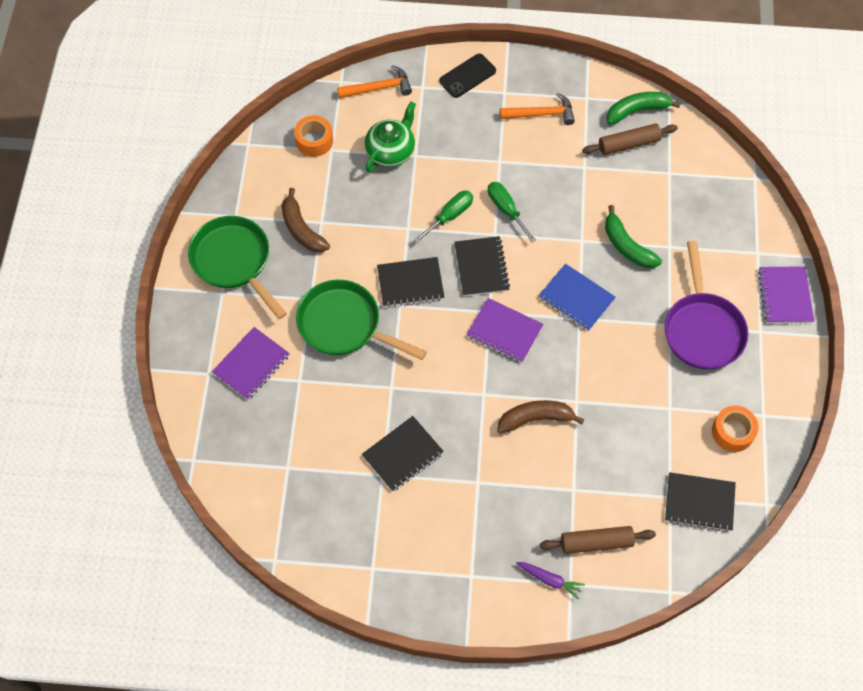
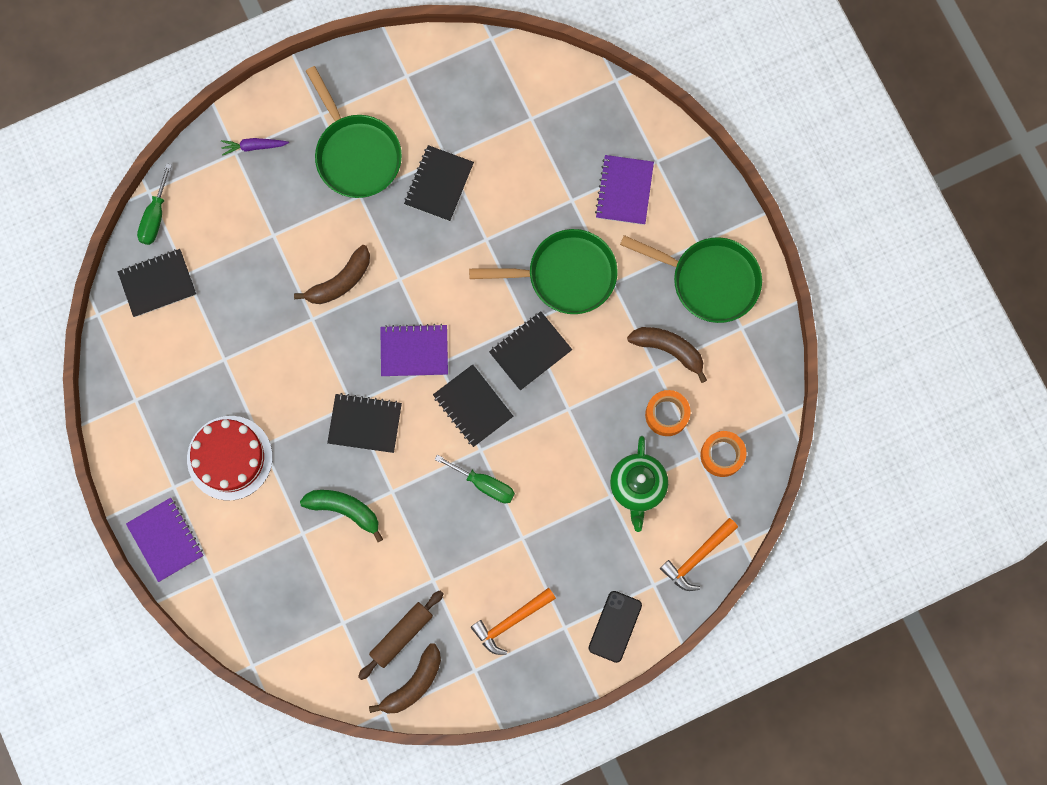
camera: 150 degrees right, 15 degrees up
(450, 216) = (535, 445): green screwdriver -> green screwdriver (155, 216)
(460, 521) = (356, 154): none -> green pan
(576, 298) = (365, 424): blue notebook -> black notebook
(596, 542) = (230, 199): brown rolling pin -> none
(637, 111) = (413, 683): green banana -> brown banana
(702, 329) = (229, 458): purple pan -> red cake
(732, 432) = (156, 367): orange tape -> orange tape (666, 414)

